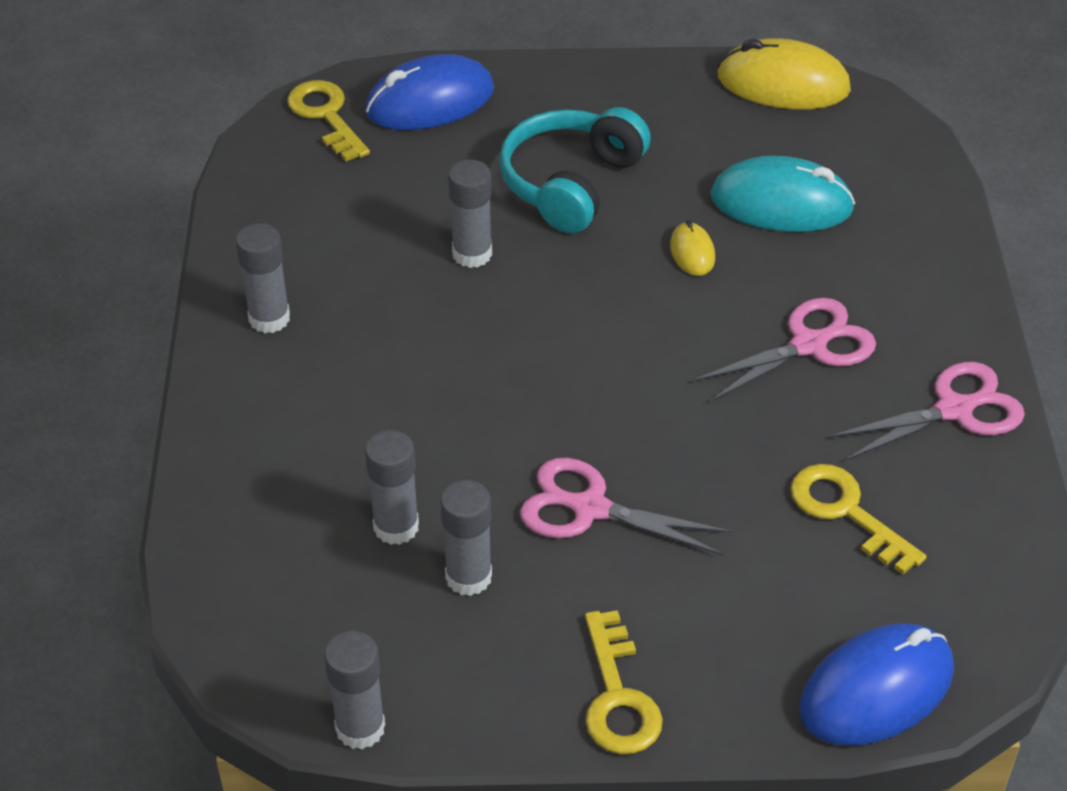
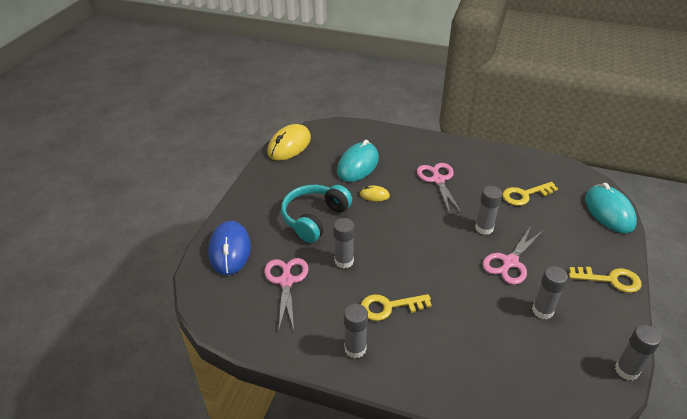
camera: 70 degrees left, 5 degrees down
(326, 116) = (214, 291): yellow key -> yellow key (389, 307)
(396, 527) = (509, 329): grey glue stick -> grey glue stick (484, 228)
(571, 183) = (314, 218): turquoise headphones -> turquoise headphones turned 75 degrees clockwise
(876, 690) = (609, 212): blue mouse -> turquoise mouse
(954, 410) = (481, 157): pink scissors -> pink scissors (286, 281)

